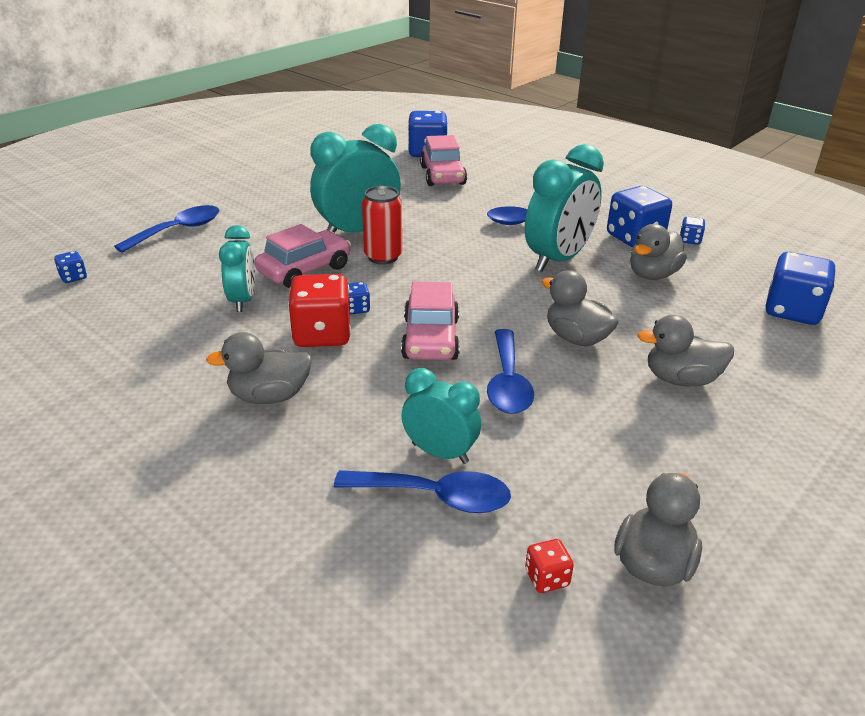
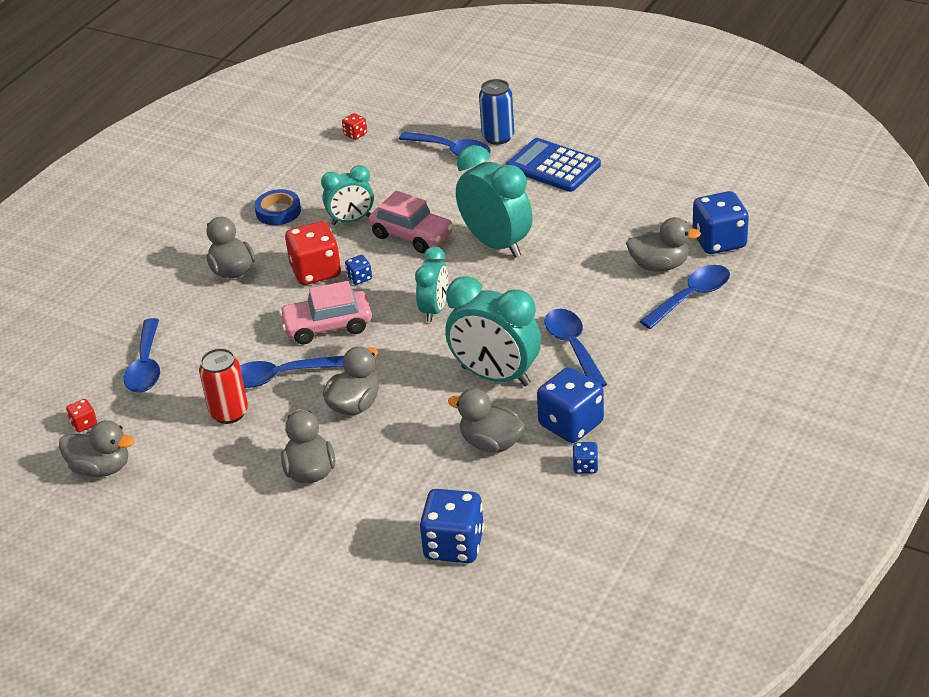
camera: 80 degrees right, 5 degrees up
(73, 277) = (355, 134): blue dice -> red dice
(174, 347) = (278, 211): none -> blue tape
(182, 206) = (498, 137): none -> blue can
(260, 191) = (553, 166): none -> blue calculator
(383, 257) = (453, 270): red can -> red can (229, 413)
(440, 453) = (189, 359): turquoise clock -> turquoise clock (434, 310)
(442, 175) = (659, 265): pink car -> grey duck
(491, 172) = (691, 297): none -> blue spoon

